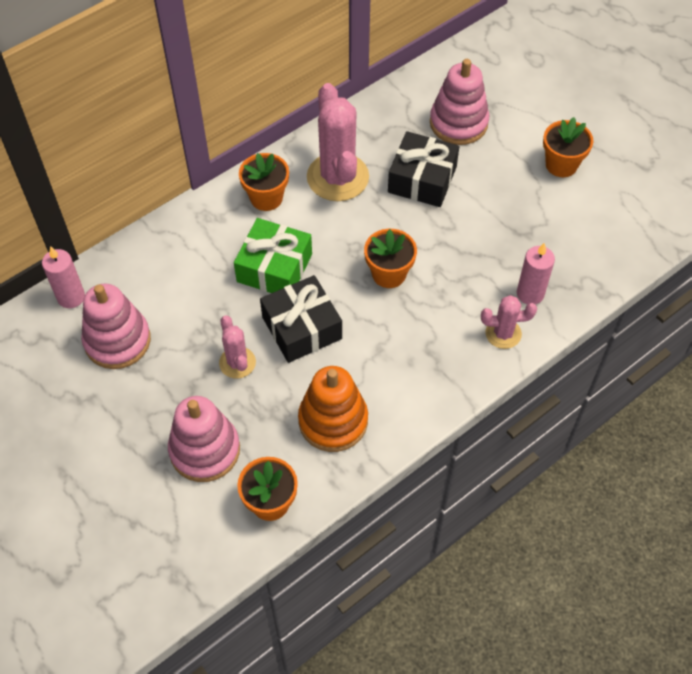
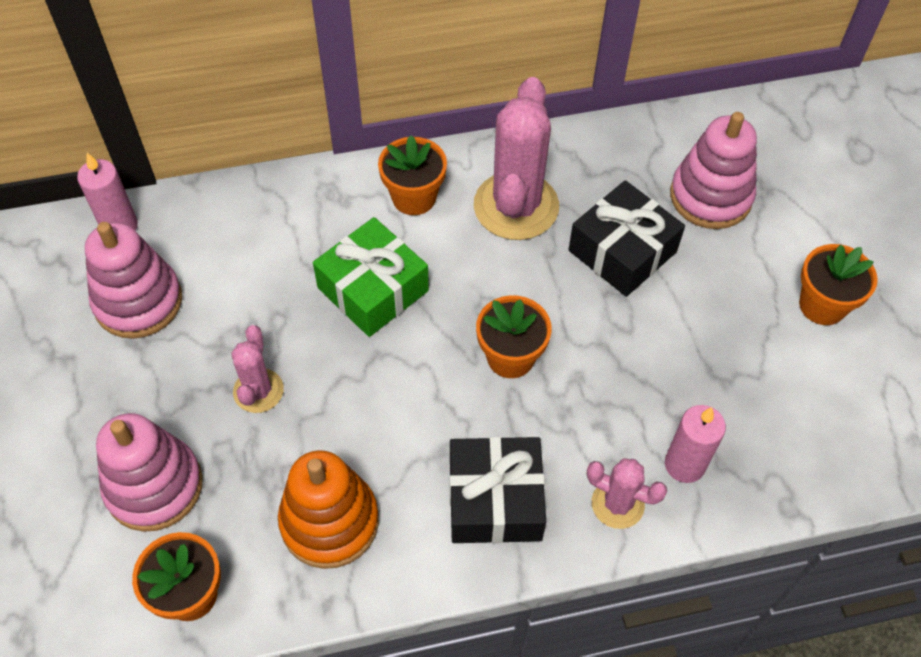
camera: 25 degrees right, 0 degrees up
(302, 328) = (361, 380): black gift -> black gift (495, 500)

